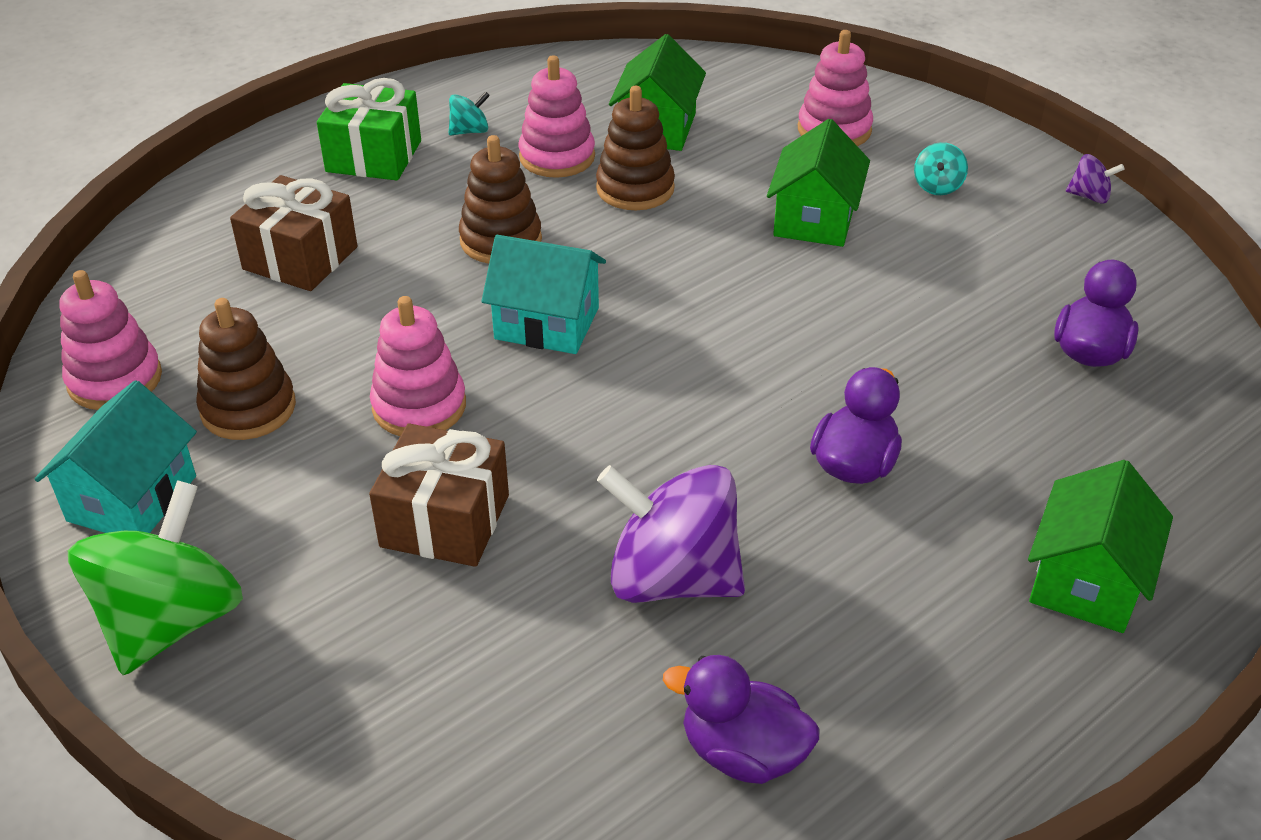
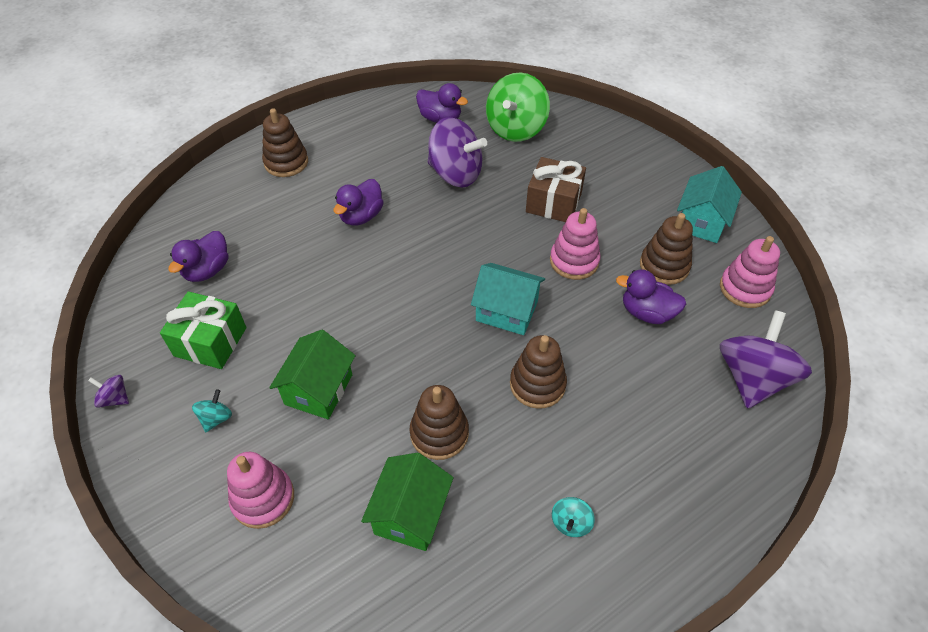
camera: 175 degrees left, 10 degrees up
(171, 621) = (660, 170): green spinning top -> green spinning top (516, 129)
(177, 263) = (752, 378): none -> purple spinning top
(300, 258) = (670, 377): brown gift -> none
(308, 334) = (647, 313): none -> purple duck
(374, 156) = (646, 492): green gift -> green gift (210, 342)
(470, 131) = (570, 523): turquoise spinning top -> turquoise spinning top turned 45 degrees counterclockwise
(557, 157) = (497, 479): pink stacking toy -> none
(1086, 581) = (286, 162): green house -> brown stacking toy

